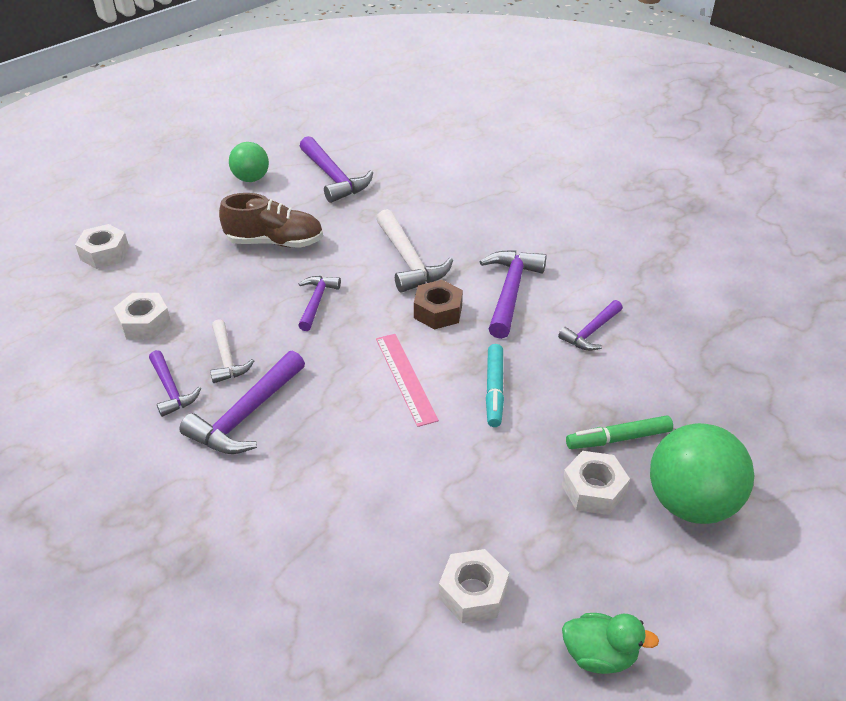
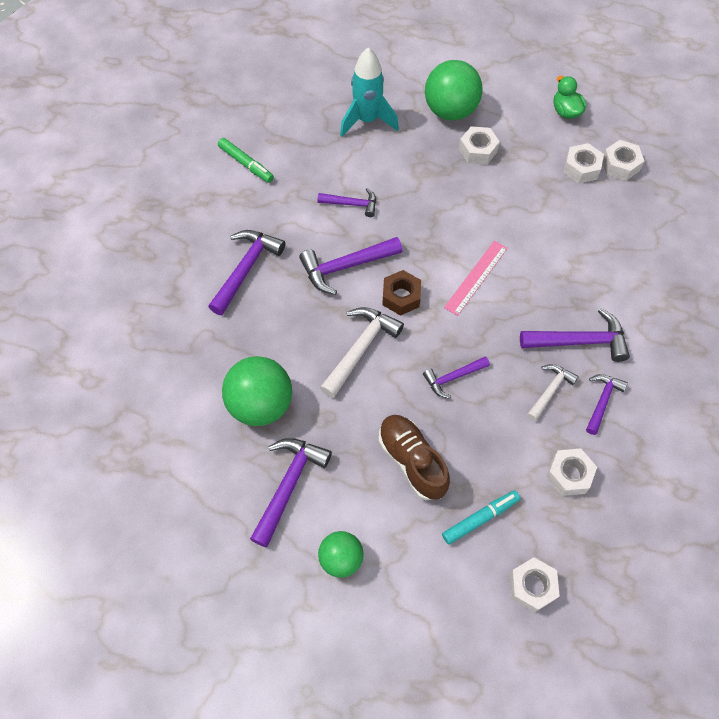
camera: 125 degrees left, 20 degrees up
(416, 190) = (261, 404): none -> green ball
(438, 651) = (620, 165): none -> white nut
(494, 390) = (445, 227): turquoise marker -> turquoise marker (480, 518)
(565, 231) = (246, 269): none -> purple hammer
(618, 439) = (432, 154): green marker -> green marker (246, 164)
(722, 406) = (367, 120): none -> turquoise rocket

